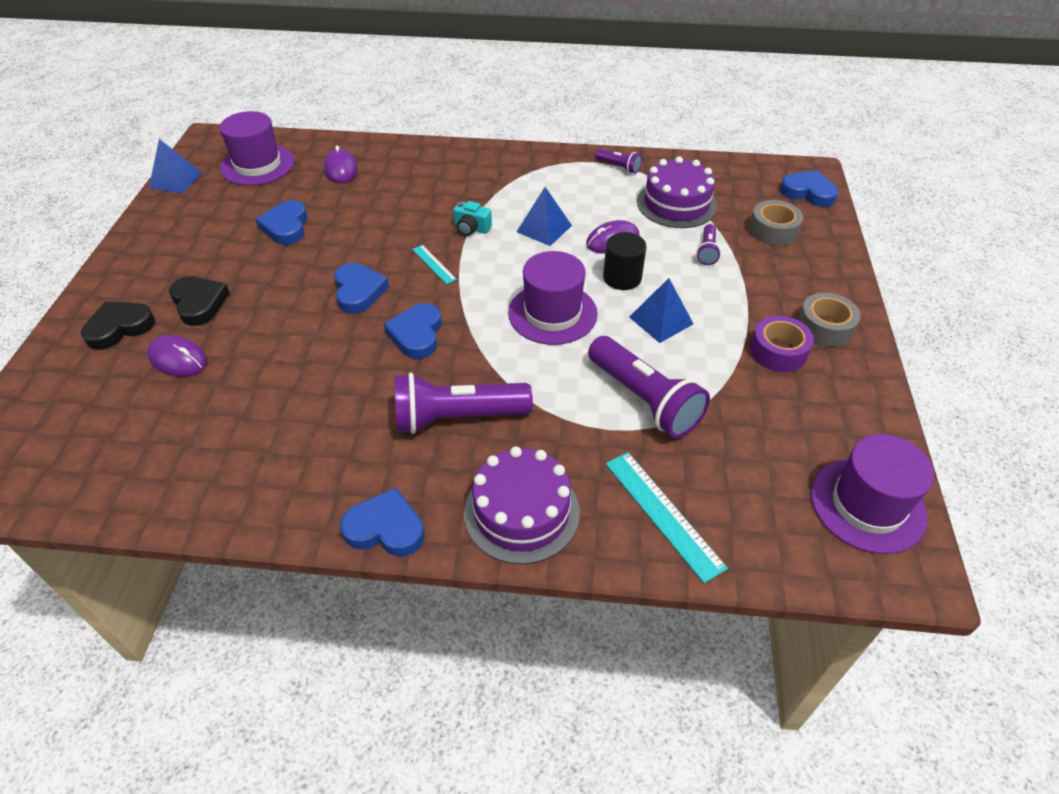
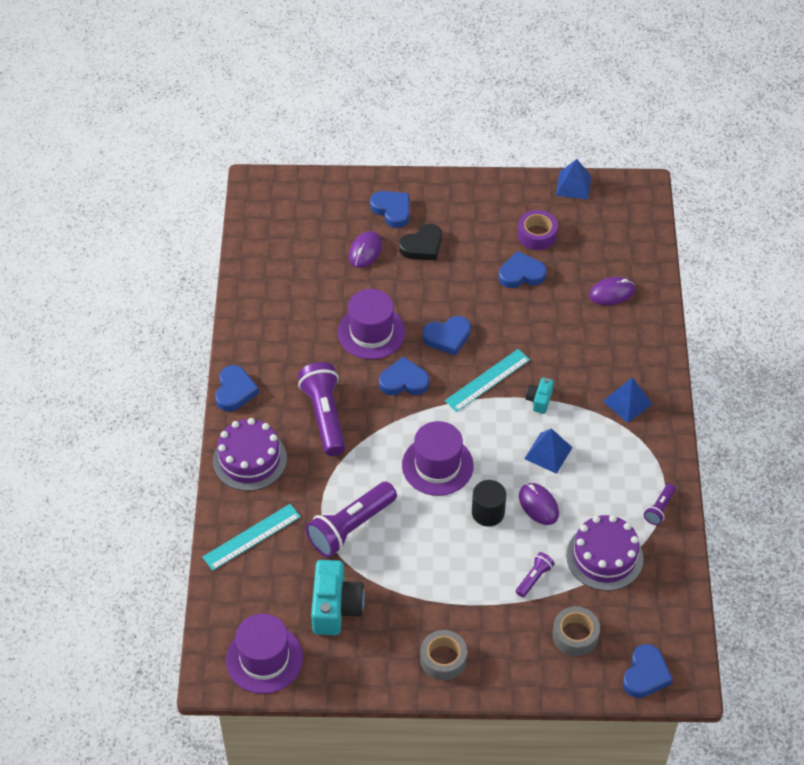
camera: 85 degrees right, 5 degrees up
(119, 328) = (392, 210): black heart -> blue heart
(257, 165) = (606, 233): purple hat -> purple hat (371, 332)
(434, 264) = (487, 380): turquoise ruler -> turquoise ruler, size x1.79
(661, 320) = (438, 540): blue pyramid -> blue pyramid (627, 402)
(707, 251) = (534, 578): purple flashlight -> purple flashlight turned 120 degrees clockwise
(770, 421) = (335, 607): none -> turquoise camera
(778, 351) = (410, 621): purple tape -> purple tape (537, 235)

